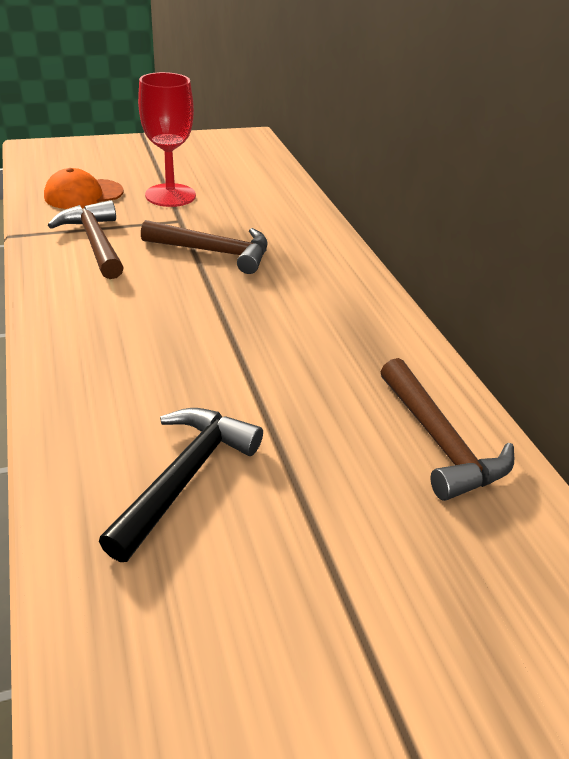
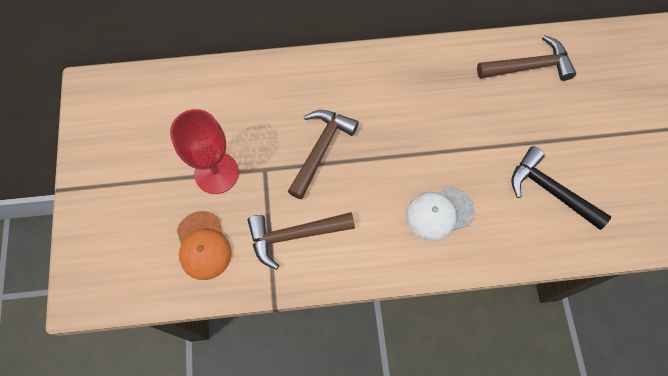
camera: 75 degrees left, 30 degrees up
(130, 348) = (439, 213): none -> white cap

